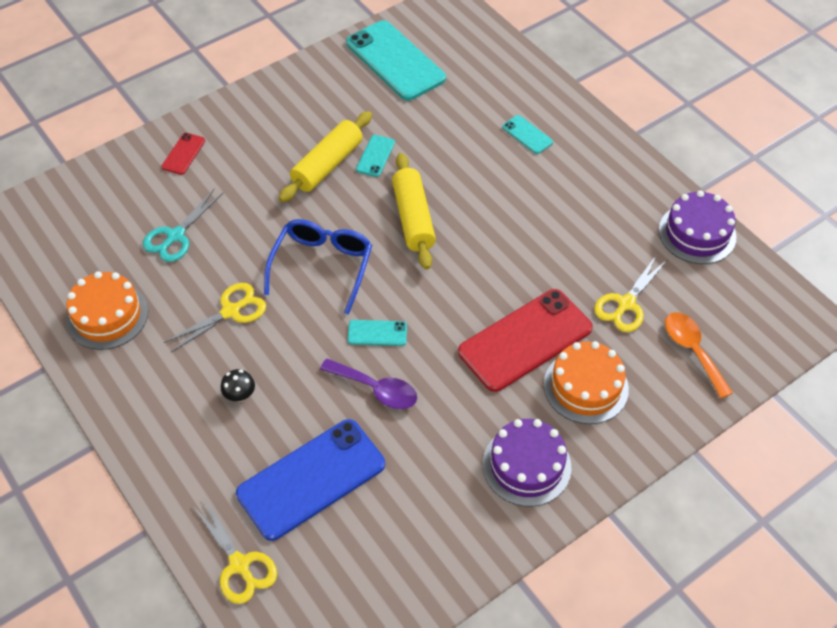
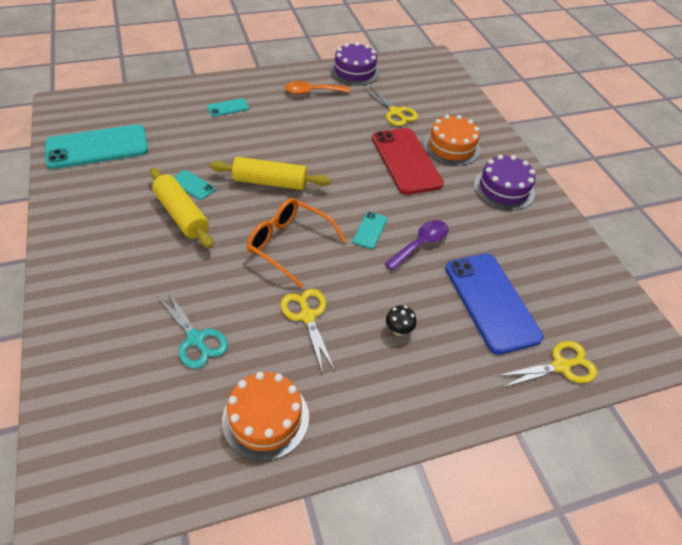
camera: 75 degrees left, 5 degrees down
(183, 154) = (92, 311): red phone -> none
(322, 267) = (289, 245): blue glasses -> orange glasses
(692, 350) = (439, 100): orange spoon -> orange spoon (312, 92)

